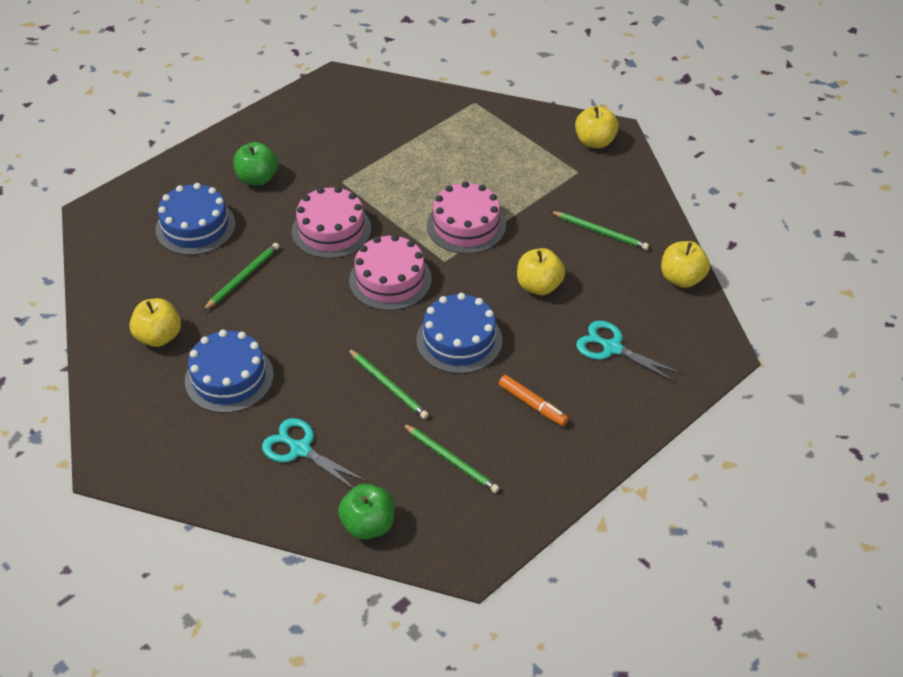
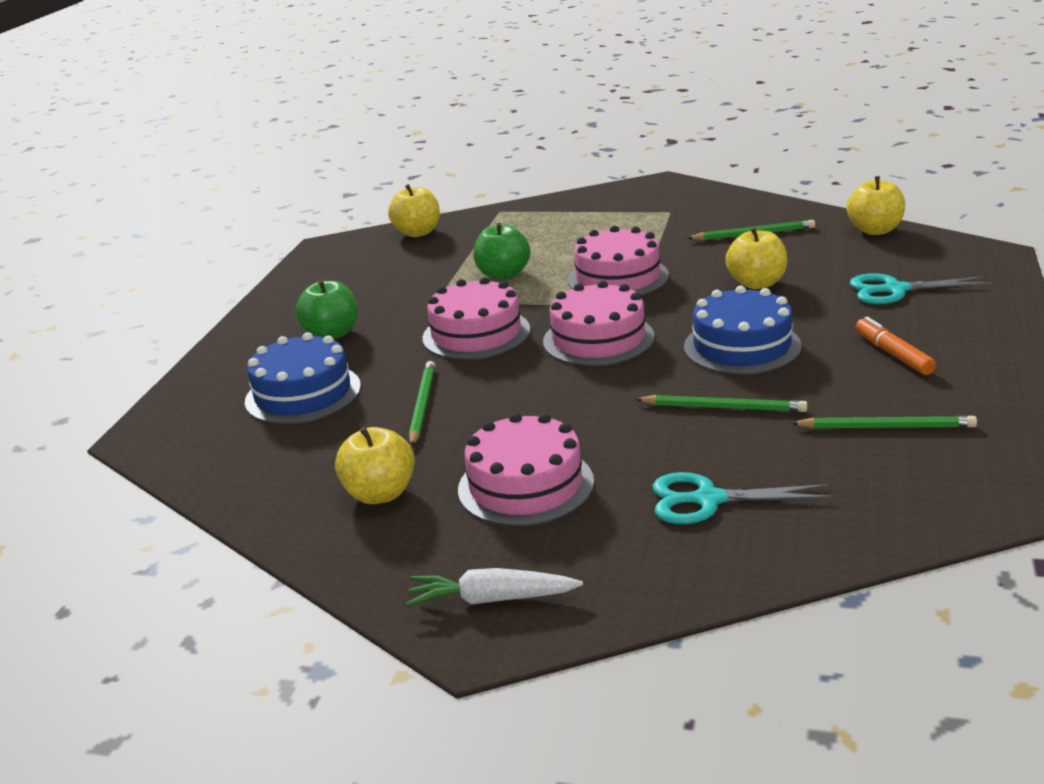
camera: 30 degrees left, 20 degrees down
(138, 445) = (491, 599): none -> white carrot
(229, 377) = (525, 485): blue cake -> pink cake
(368, 525) = (891, 519): green apple -> green apple (503, 275)
(532, 404) = (893, 354): orange marker -> orange marker turned 120 degrees counterclockwise
(595, 142) = (654, 192): yellow apple -> yellow apple (417, 233)

